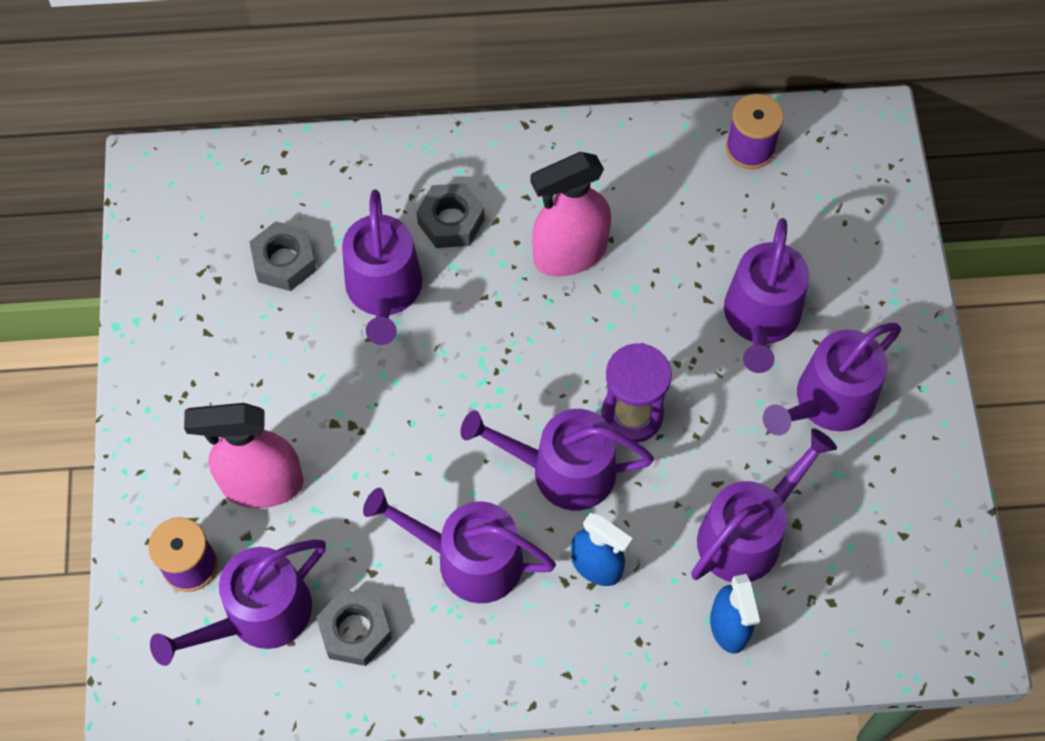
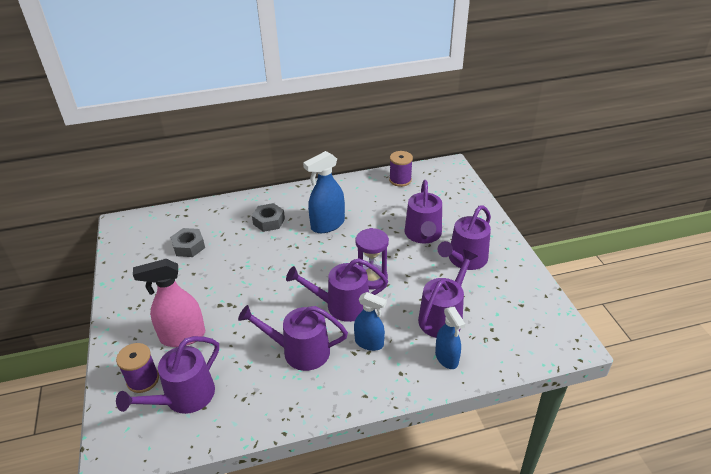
camera: 10 degrees left, 25 degrees down
(355, 631) = (241, 395): grey nut -> none
(384, 291) = (240, 250): purple watering can -> none
(569, 254) = (327, 225): pink spray bottle -> blue spray bottle

